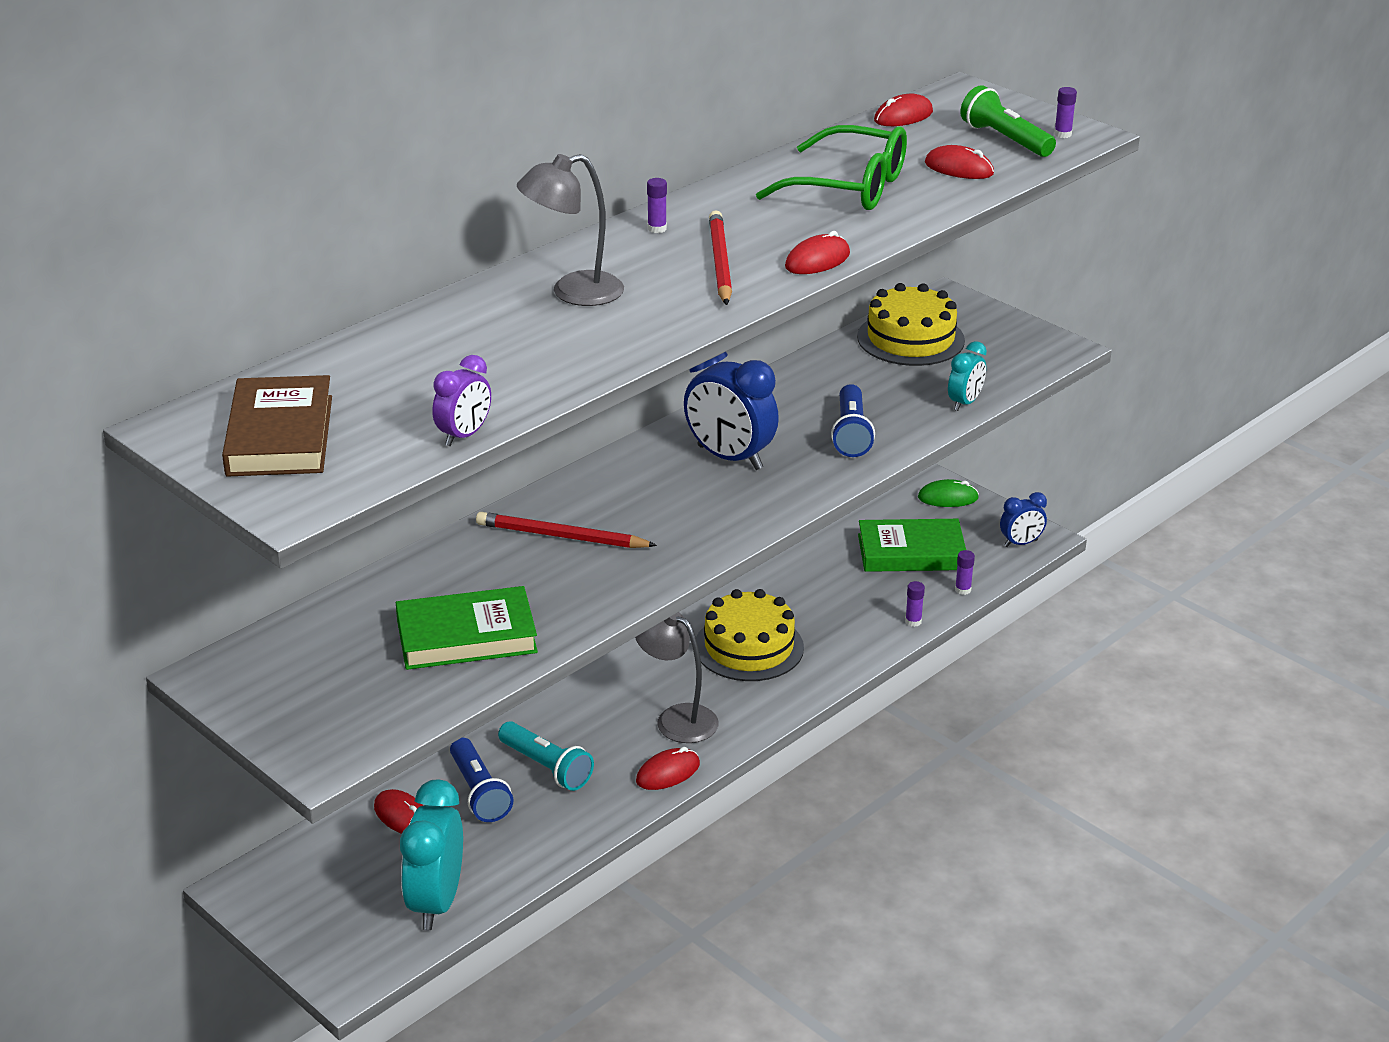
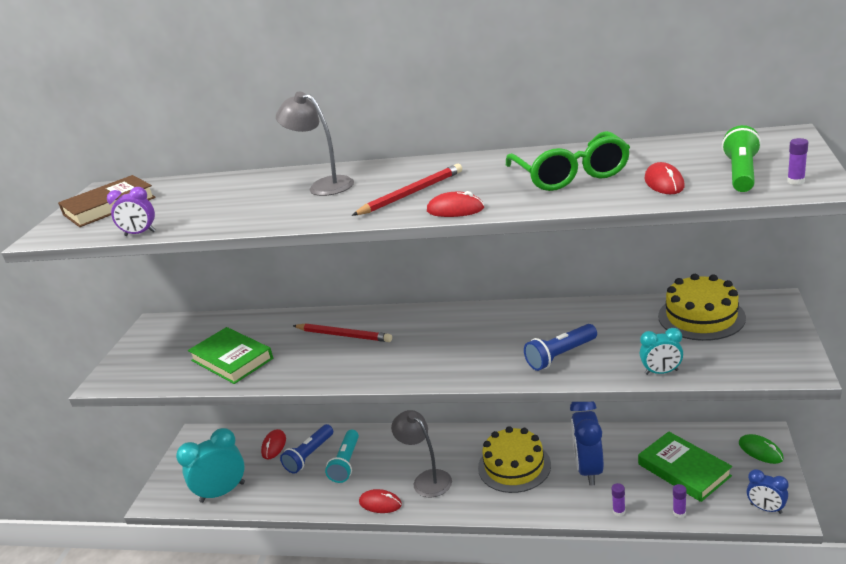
camera: 60 degrees right, 5 degrees down
(562, 536) = (343, 335): red pencil -> red pencil turned 135 degrees clockwise
(657, 229) = (428, 167): purple glue stick -> none
(677, 718) = (427, 479): grey lamp -> grey lamp turned 45 degrees counterclockwise
(729, 458) = (478, 336): blue clock -> blue clock (588, 469)
(903, 116) = (703, 142): red mouse -> none

